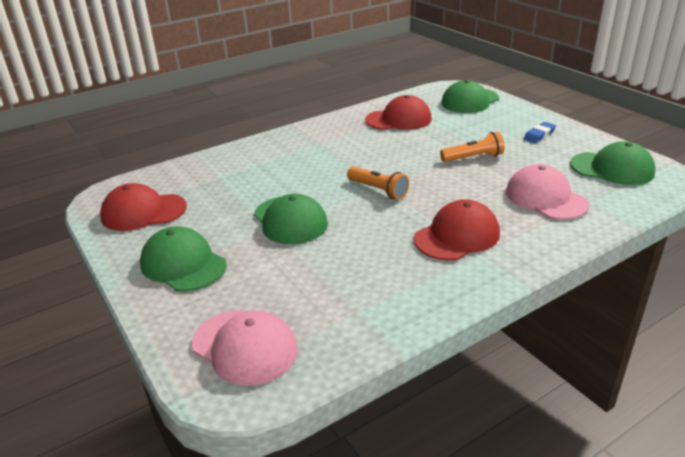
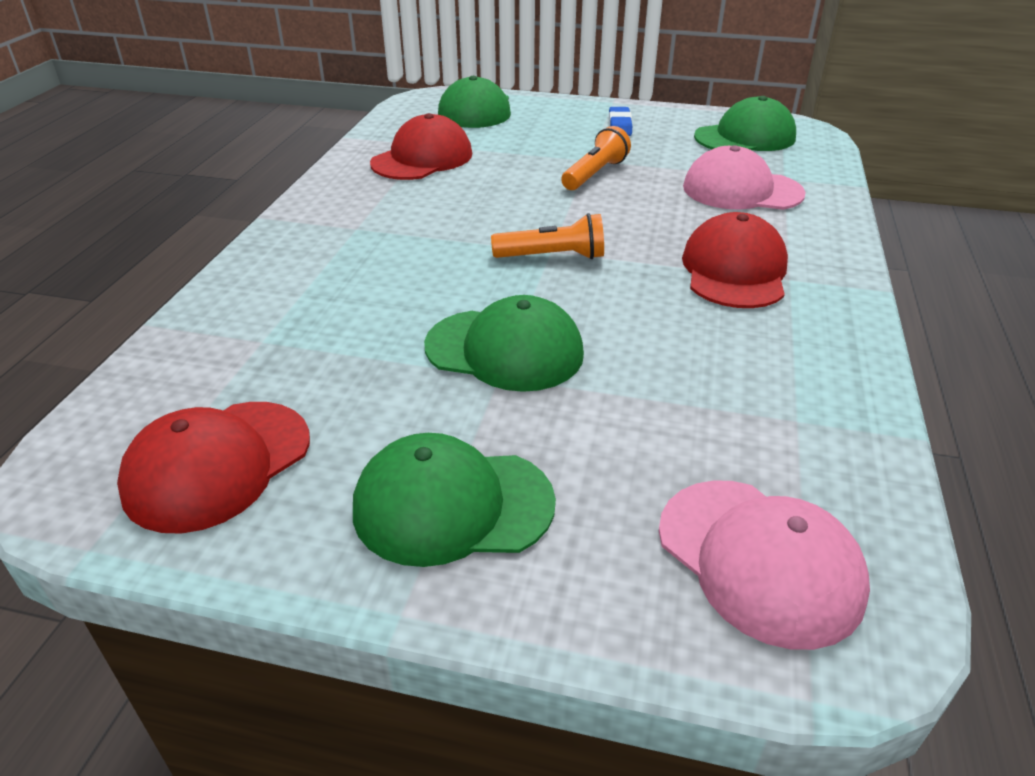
camera: 45 degrees left, 5 degrees up
(245, 347) = (759, 560): pink cap -> pink cap turned 60 degrees clockwise

